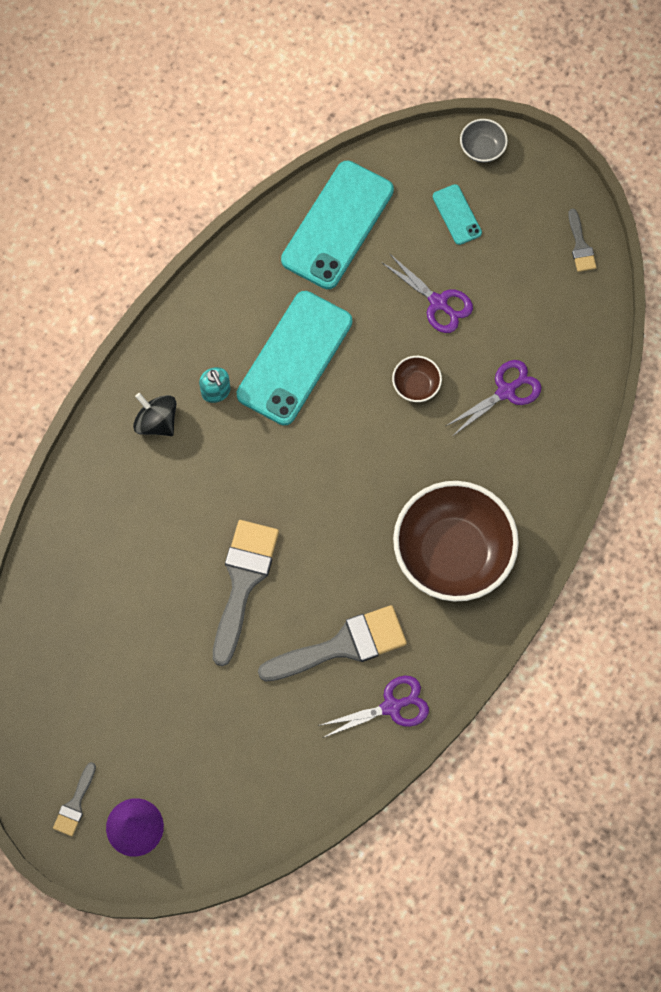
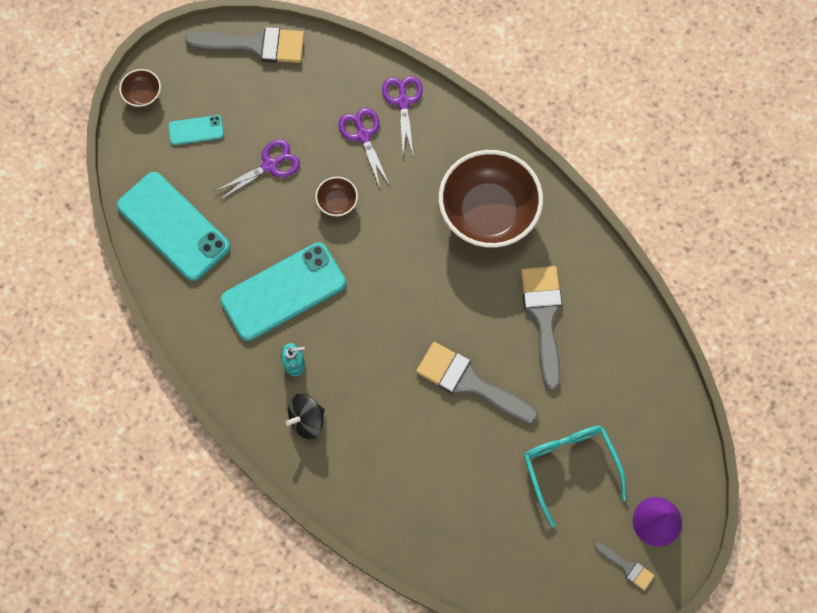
camera: 75 degrees left, 0 degrees up
(174, 715) = (569, 466): none -> turquoise glasses
(294, 358) = (283, 292): turquoise phone -> turquoise phone turned 75 degrees counterclockwise
(391, 706) = (603, 292): purple scissors -> purple scissors (403, 102)
(482, 149) = (143, 95): grey bowl -> brown bowl
(580, 245) = (255, 45): grey brush -> grey brush, size x2.05

